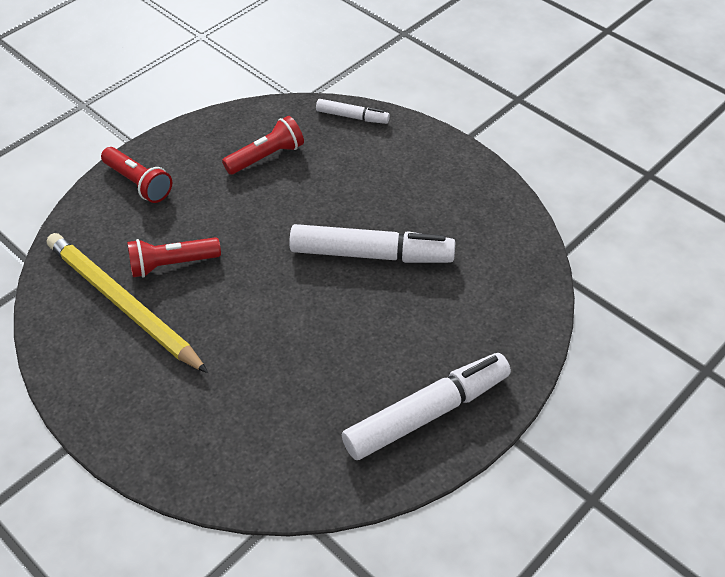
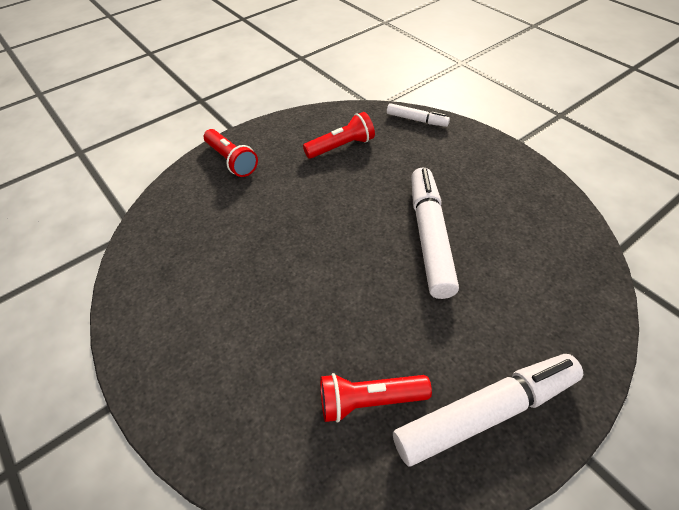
camera: 10 degrees right, 0 degrees up
(123, 304) = (196, 264): yellow pencil -> none
(172, 264) = (247, 231): red flashlight -> red flashlight (369, 401)
(371, 254) = (430, 237): white marker -> white marker turned 105 degrees counterclockwise

